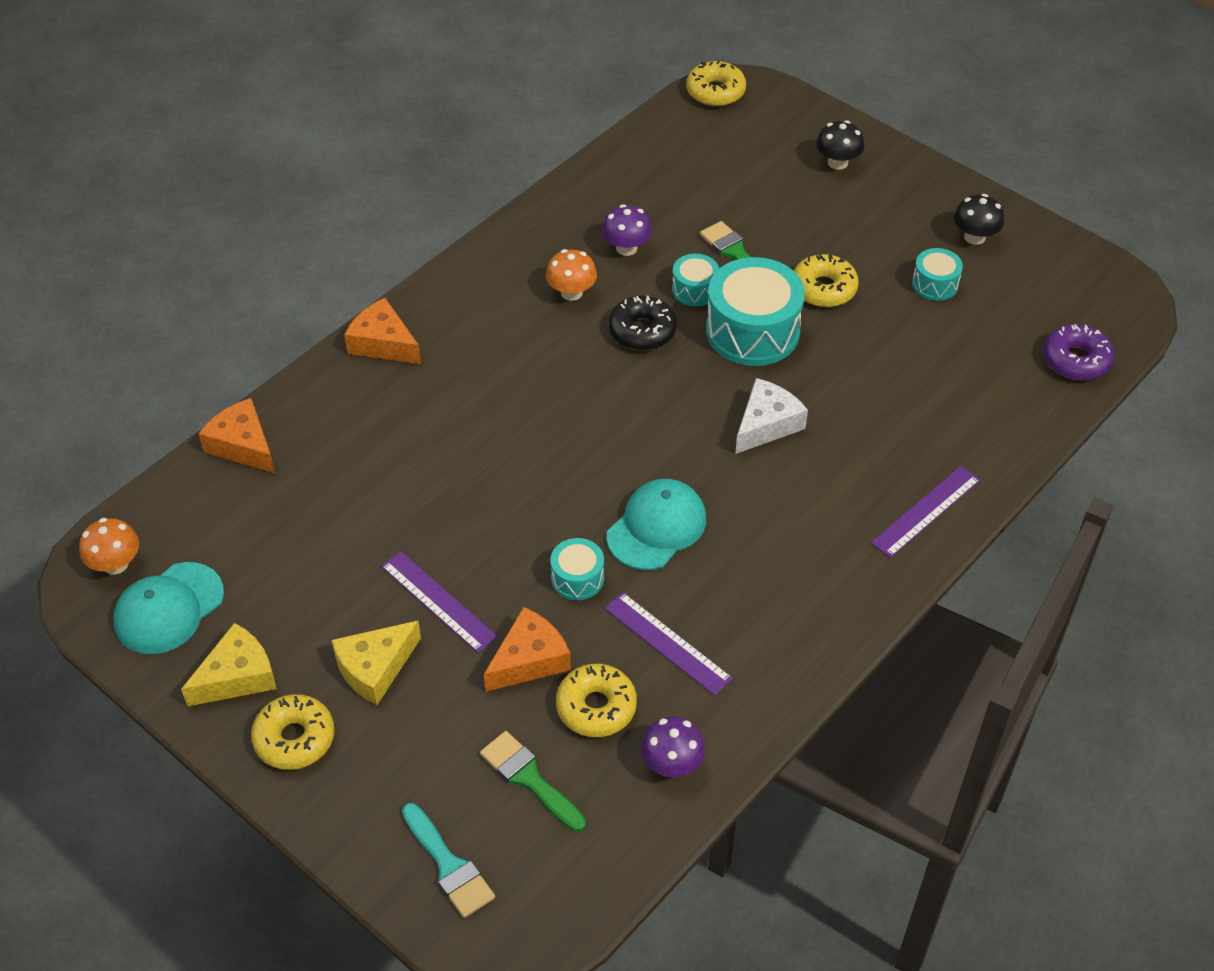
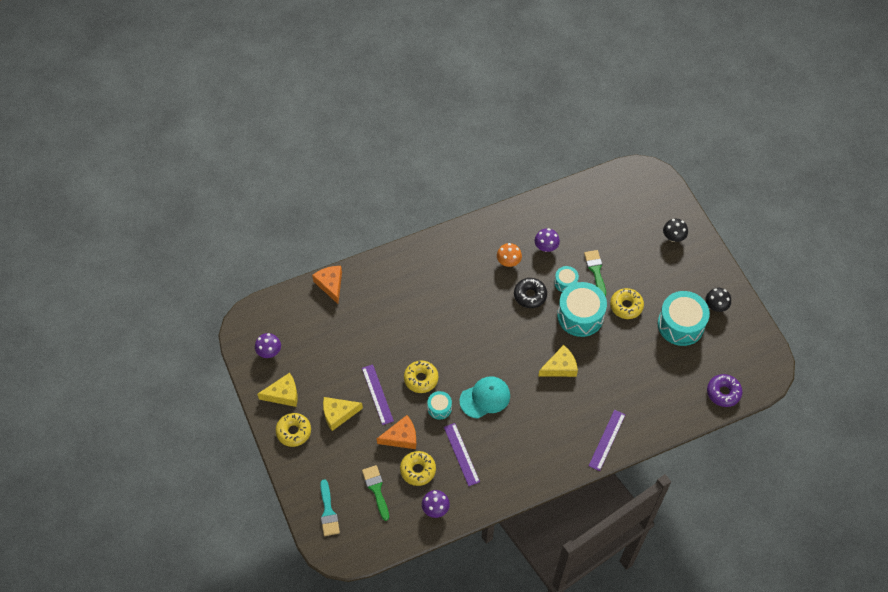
camera: 25 degrees right, 10 degrees up
(115, 564) = (257, 321): orange mushroom -> none
(169, 608) = (269, 351): turquoise cap -> purple mushroom
(383, 343) = (412, 256): orange cheese -> none
(715, 92) = (636, 172): yellow donut -> yellow donut (421, 379)
(766, 424) = (560, 367): white cheese -> yellow cheese
(926, 511) = (607, 440): purple ruler -> purple ruler turned 45 degrees counterclockwise
(935, 284) = (680, 324): turquoise drum -> turquoise drum, size x1.99

